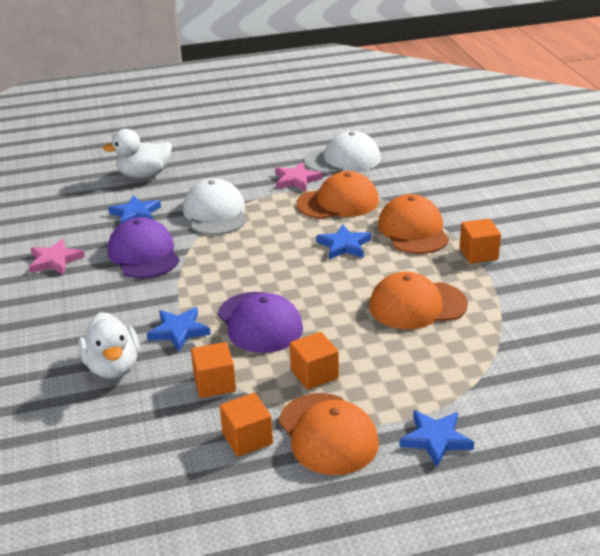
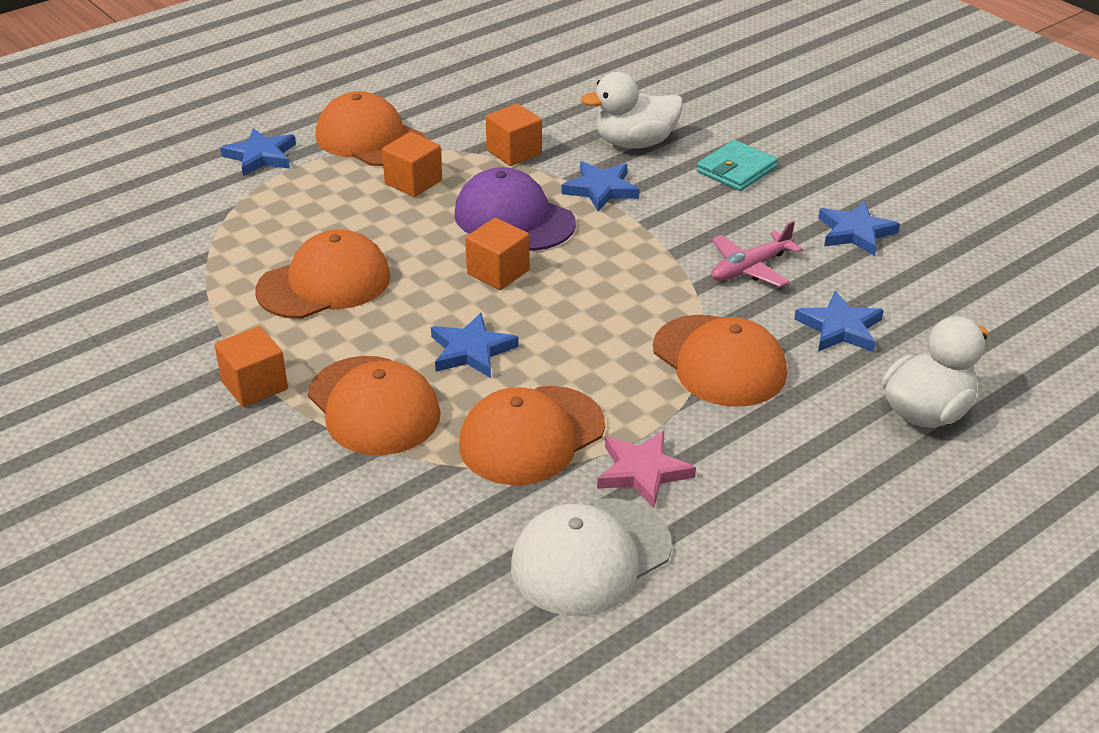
camera: 155 degrees right, 5 degrees up
(55, 260) = (855, 232): pink star -> blue star
(68, 323) = (736, 170): none -> turquoise wallet
(113, 367) = (635, 143): white duck -> white duck turned 60 degrees counterclockwise
(144, 254) = (750, 268): purple cap -> pink plane
(215, 213) = (719, 361): white cap -> orange cap
(247, 438) = (445, 120): orange cube -> orange cube (498, 272)

